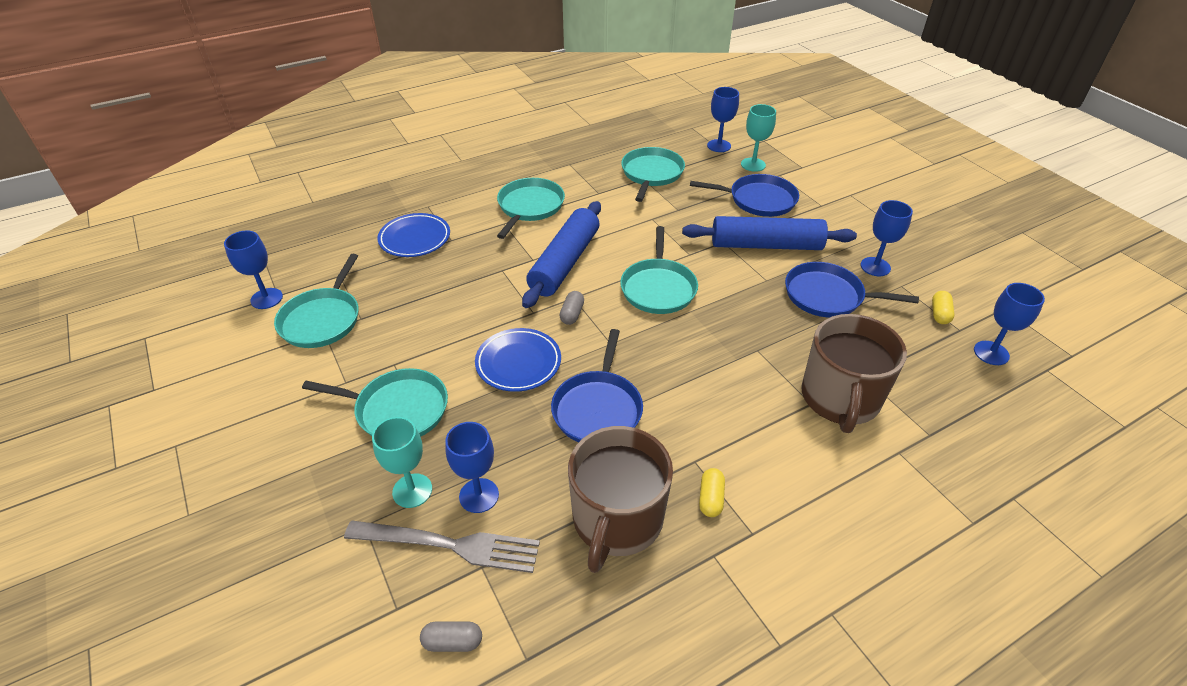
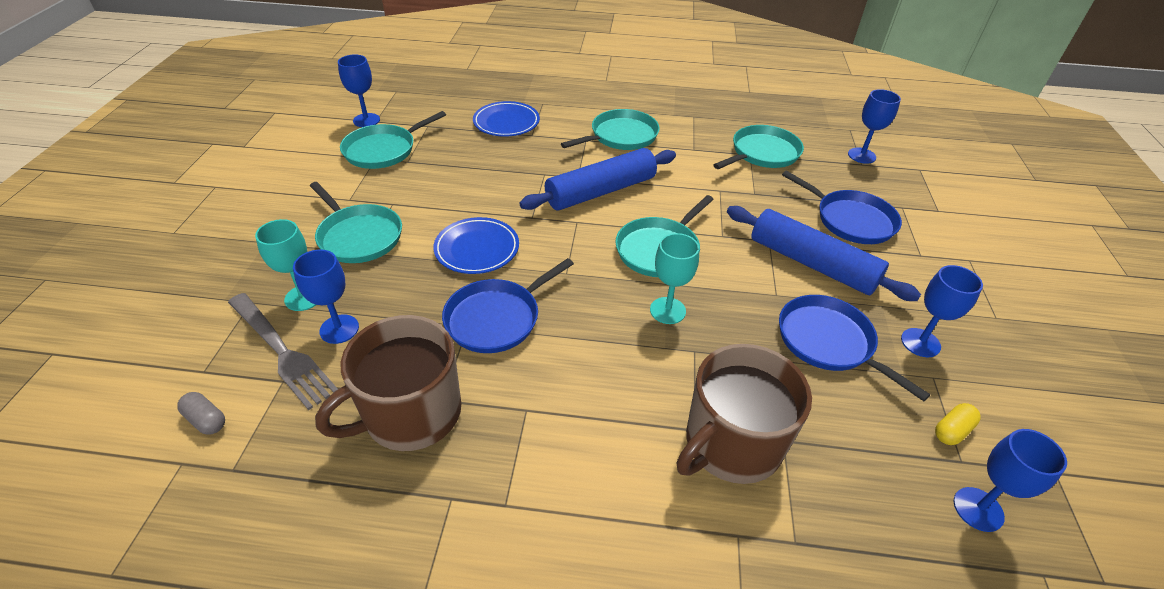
camera: 35 degrees right, 0 degrees up
(572, 314) = (560, 234): grey capsule -> none
(711, 498) = (503, 450): yellow capsule -> none
(753, 164) = (881, 186): turquoise goblet -> turquoise goblet (667, 310)

